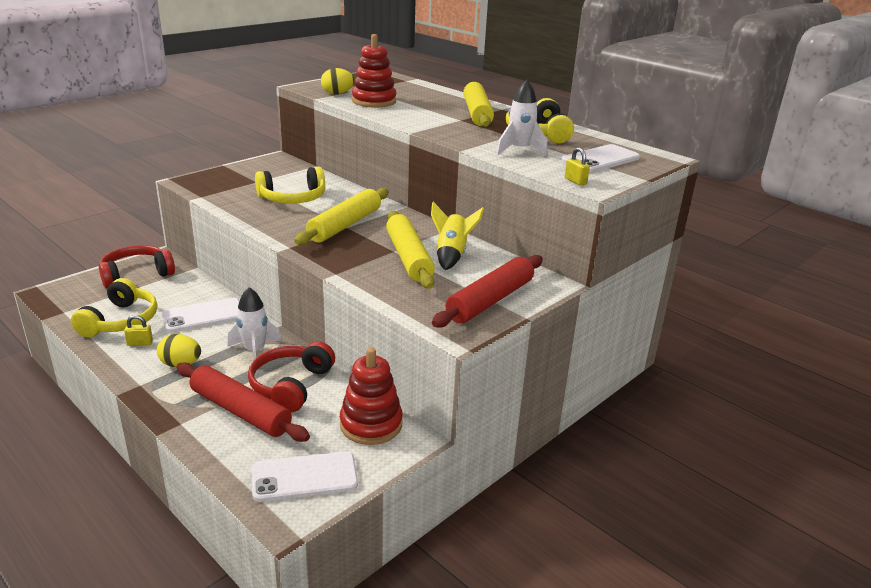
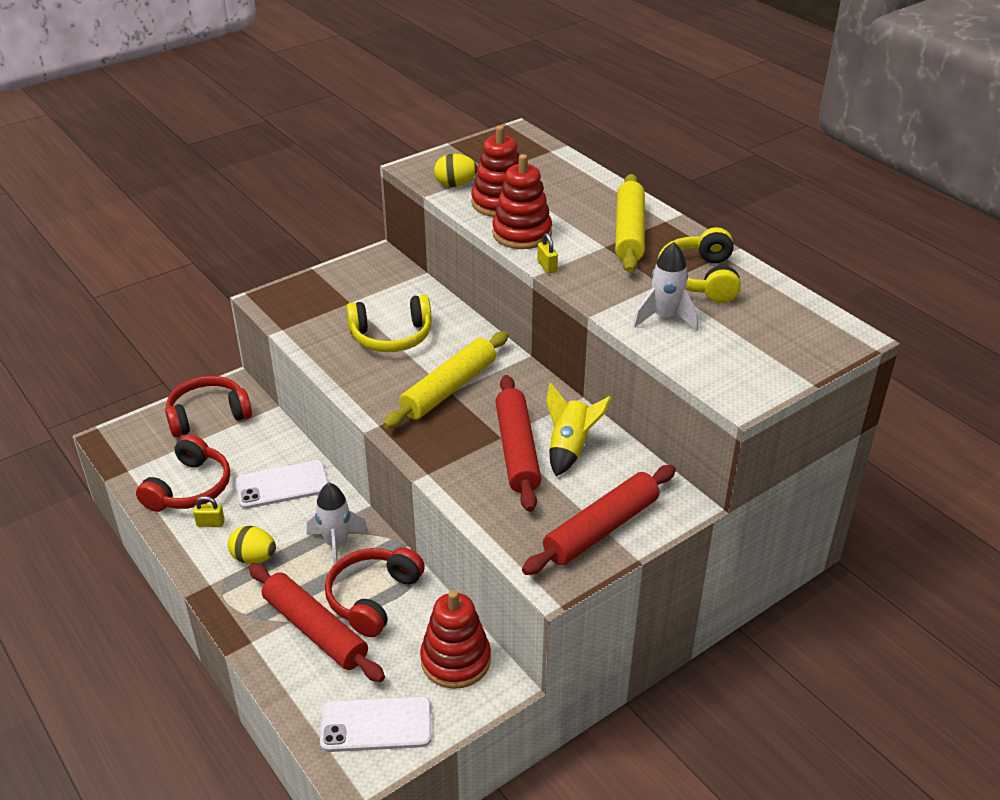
camera: 10 degrees right, 10 degrees up
(121, 321) = (190, 488): yellow headphones -> red headphones
(395, 114) = (522, 233): none -> red stacking toy
(408, 257) = (517, 450): yellow rolling pin -> red rolling pin
(575, 181) = (719, 385): yellow padlock -> yellow padlock (547, 266)
(600, 159) = (765, 339): white phone -> none

